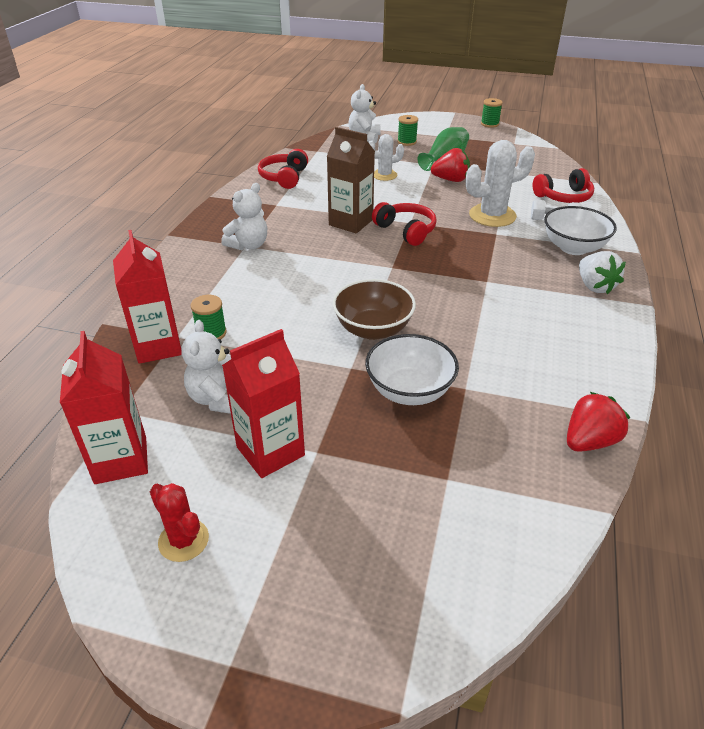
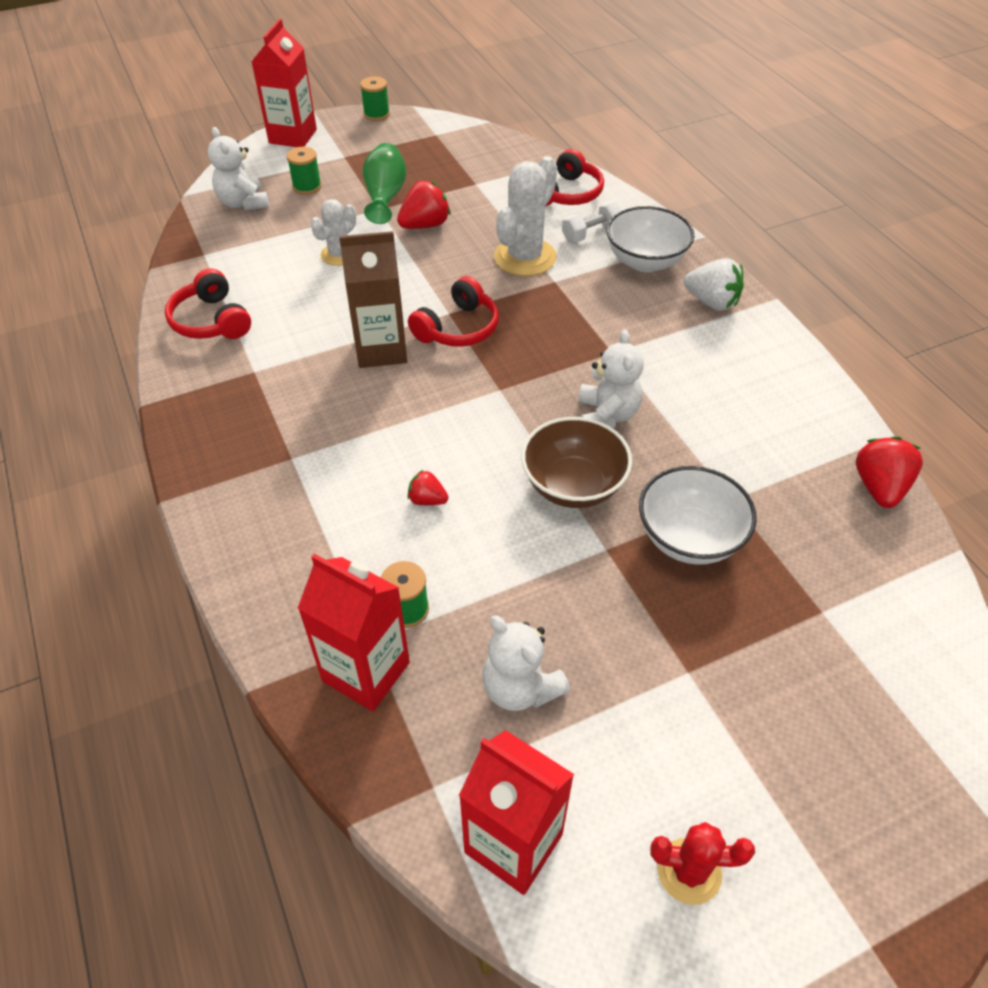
camera: 40 degrees left, 10 degrees up
(248, 245) = (295, 455): white teddy bear -> white teddy bear (607, 415)
(270, 451) = (647, 706): red carton -> red carton (293, 136)
(285, 294) = (427, 500): none -> red strawberry
(406, 231) = (458, 328): red headphones -> red headphones turned 120 degrees clockwise

